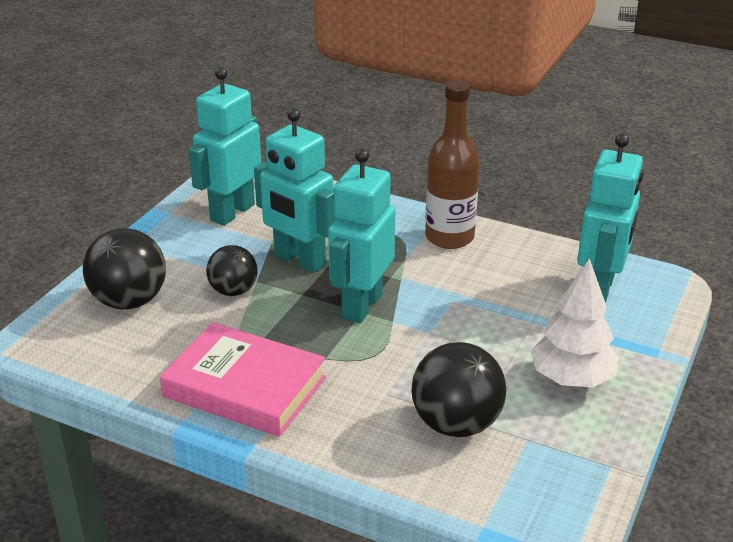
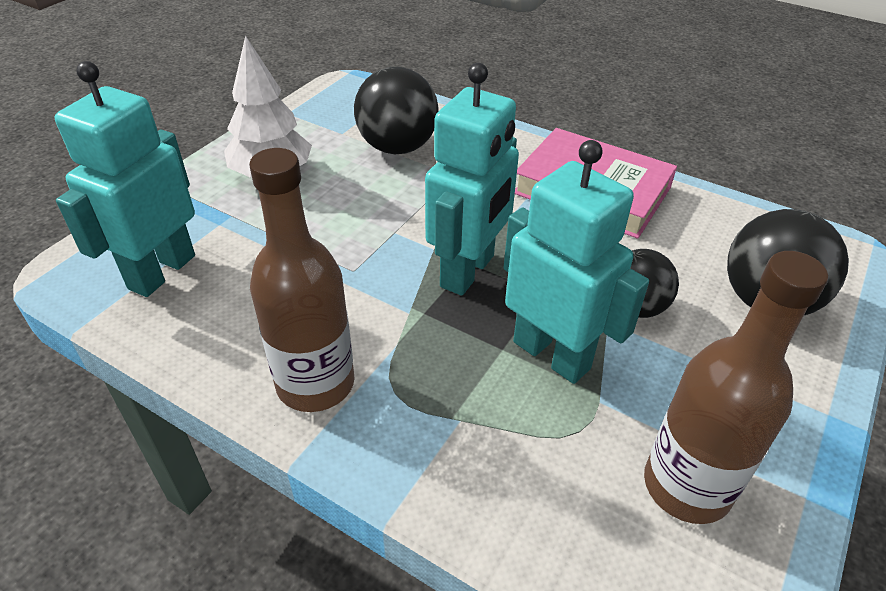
camera: 175 degrees left, 10 degrees up
(232, 212) = (687, 486): turquoise robot -> brown bottle

